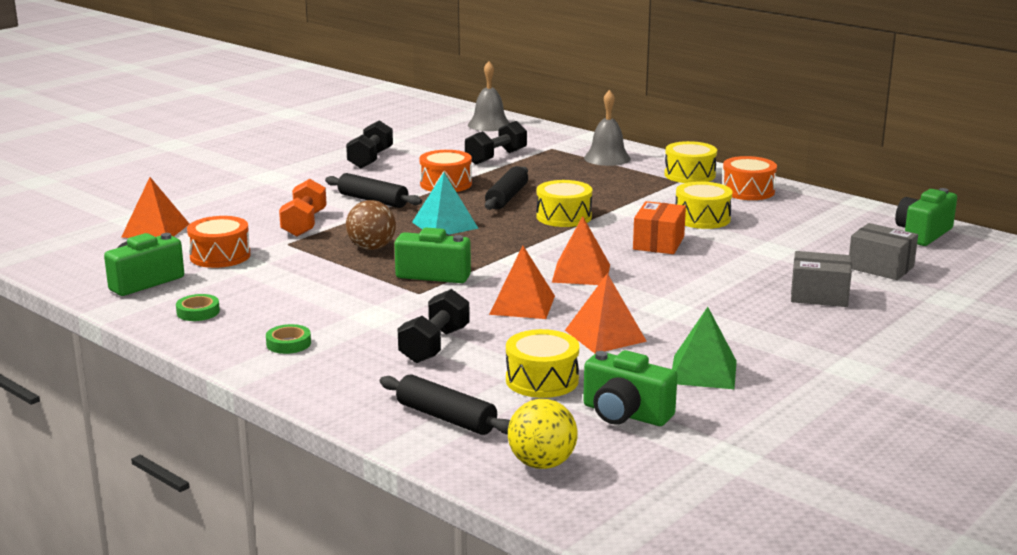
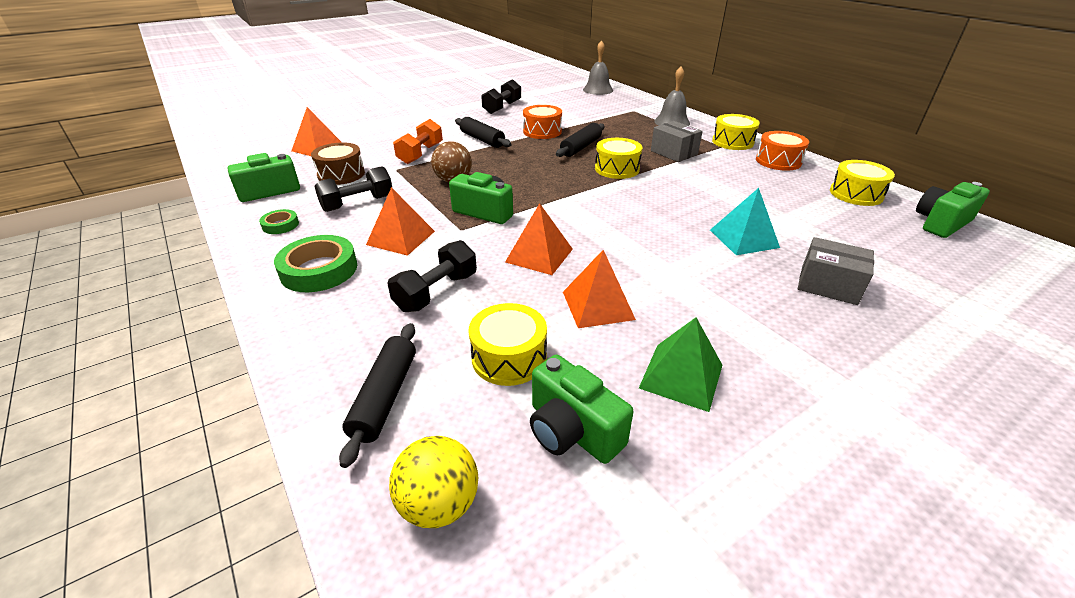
camera: 15 degrees right, 15 degrees up
(220, 256) = (341, 174): orange drum -> brown drum
(288, 343) = (319, 270): green tape -> green tape, size x1.89
(445, 225) = (521, 166): turquoise pyramid -> turquoise pyramid (744, 238)
(446, 418) = (385, 397): black rolling pin -> black rolling pin turned 45 degrees clockwise
(496, 157) = (590, 114): black dumbbell -> black dumbbell (358, 203)
(581, 273) = (607, 227): orange pyramid -> orange pyramid (401, 238)
(658, 243) = (686, 203): orange box -> none
(702, 218) = (732, 183): yellow drum -> yellow drum (856, 194)
(880, 267) = (896, 258): grey box -> grey box (674, 153)

